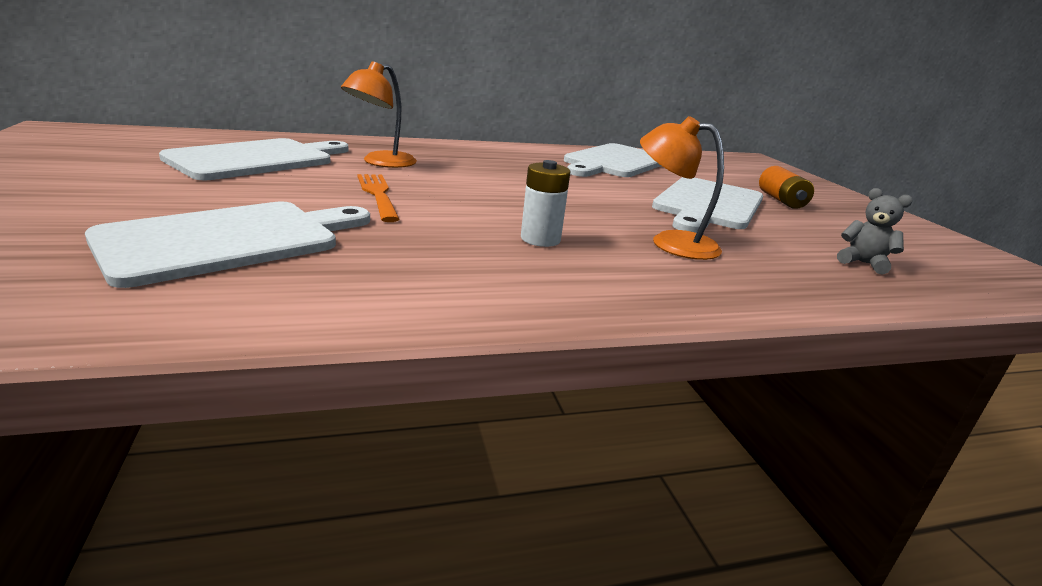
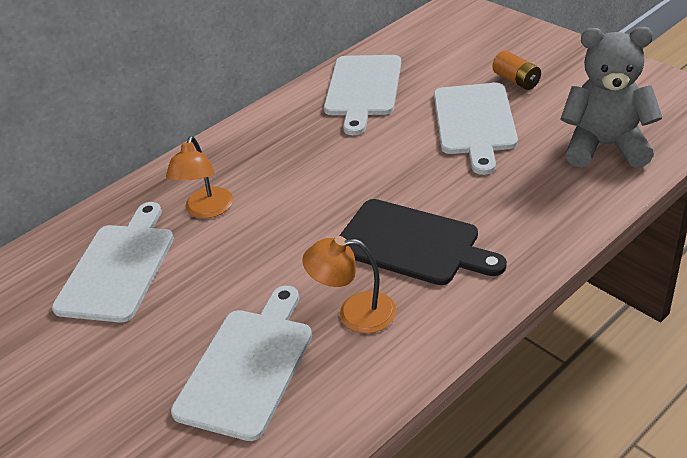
camera: 20 degrees left, 15 degrees up
(378, 195) = (262, 258): orange fork -> none
(540, 239) = (412, 244): white battery -> black cutting board
(671, 242) = (487, 195): orange lamp -> orange lamp (355, 313)
(863, 263) = (605, 146): grey teddy bear -> grey teddy bear, size x2.40

